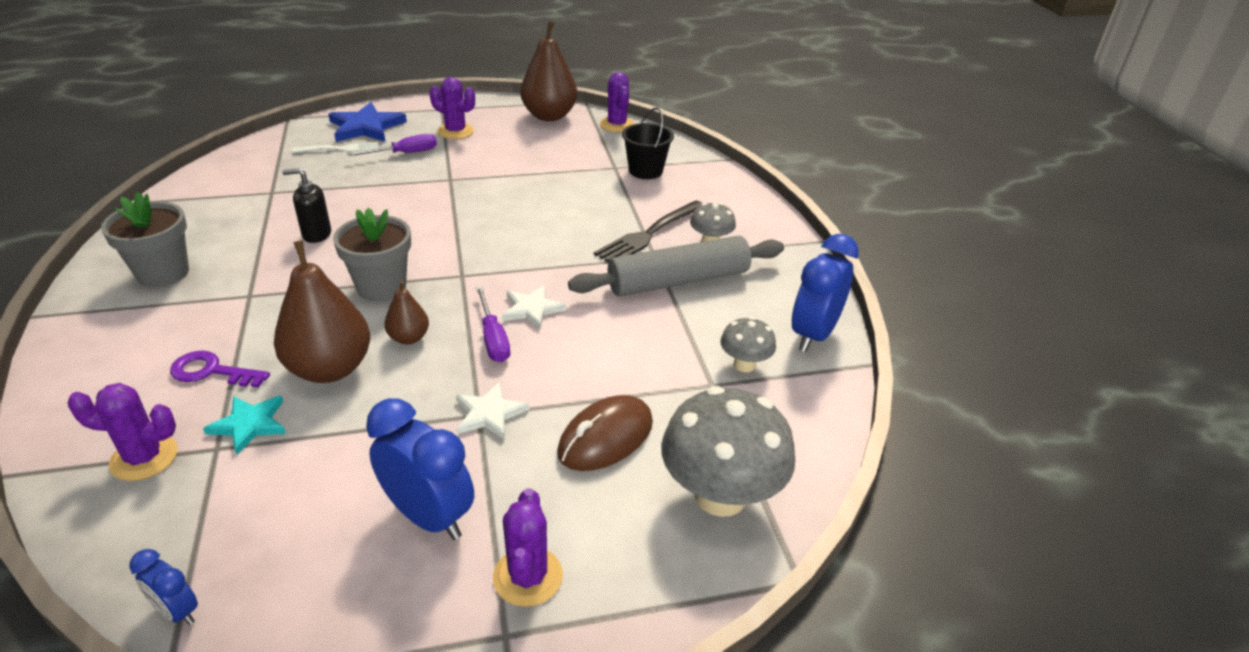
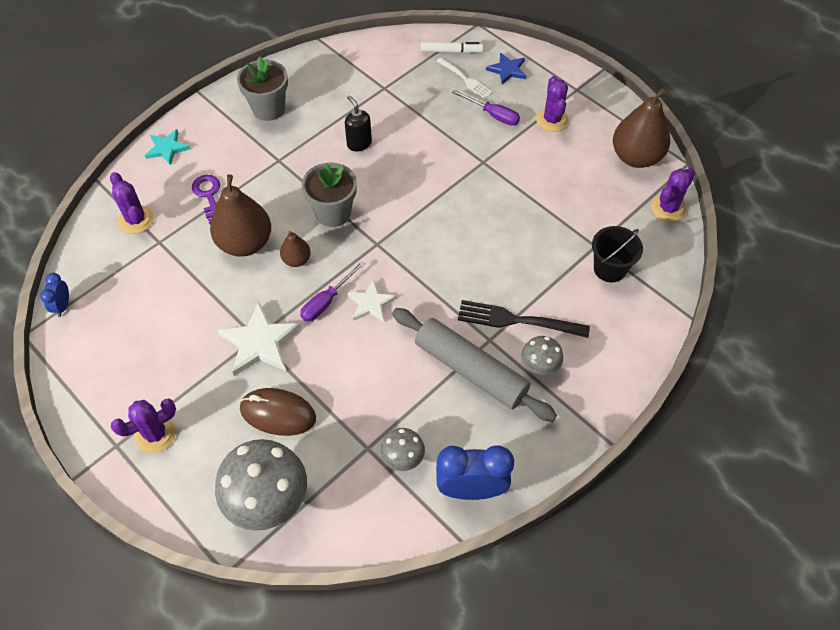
camera: 60 degrees right, 20 degrees up
(249, 424) = (182, 242): turquoise star -> turquoise star (167, 148)
(294, 142) = (451, 51): none -> white marker
(366, 127) = (507, 70): blue star -> blue star, size x0.62
(428, 516) = (168, 364): blue clock -> none
(489, 413) = (260, 342): white star -> white star, size x1.62

